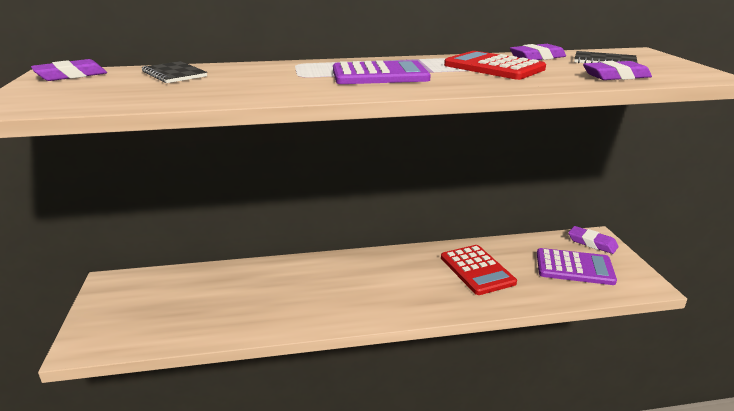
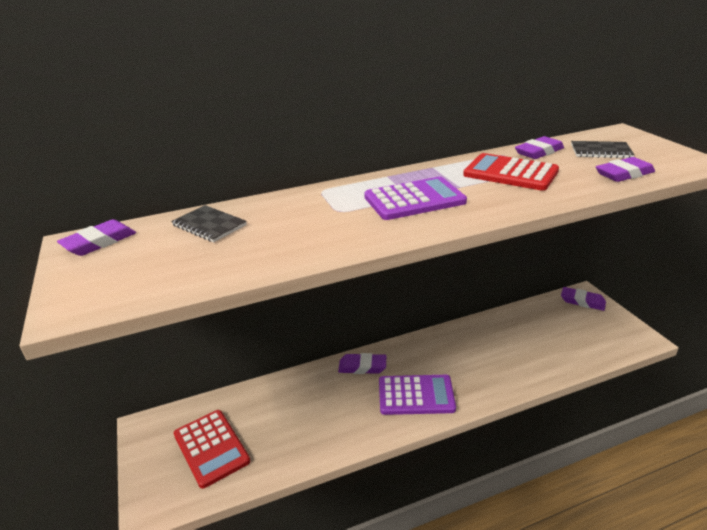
camera: 10 degrees left, 5 degrees up
(334, 265) = (362, 367): none -> purple eraser
(477, 270) = (494, 349): red calculator -> red calculator (211, 448)
(574, 267) = (576, 331): purple calculator -> purple calculator (416, 395)

